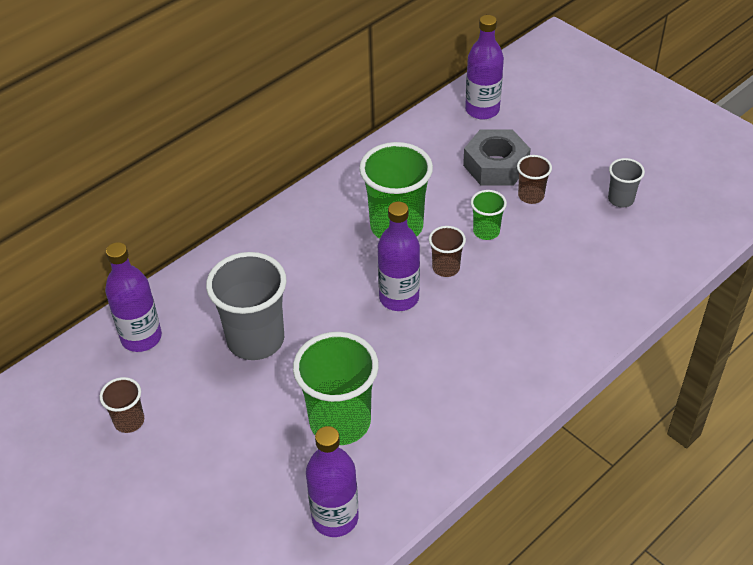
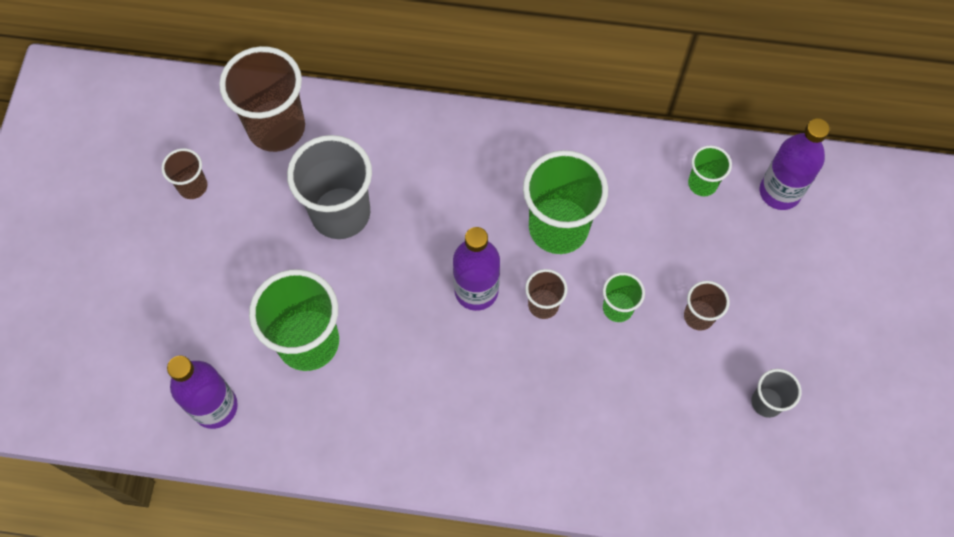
camera: 50 degrees right, 20 degrees up
(141, 337) = (276, 128): purple bottle -> brown cup
(439, 140) = (702, 184): none -> green cup
(496, 165) = (712, 257): grey nut -> none

